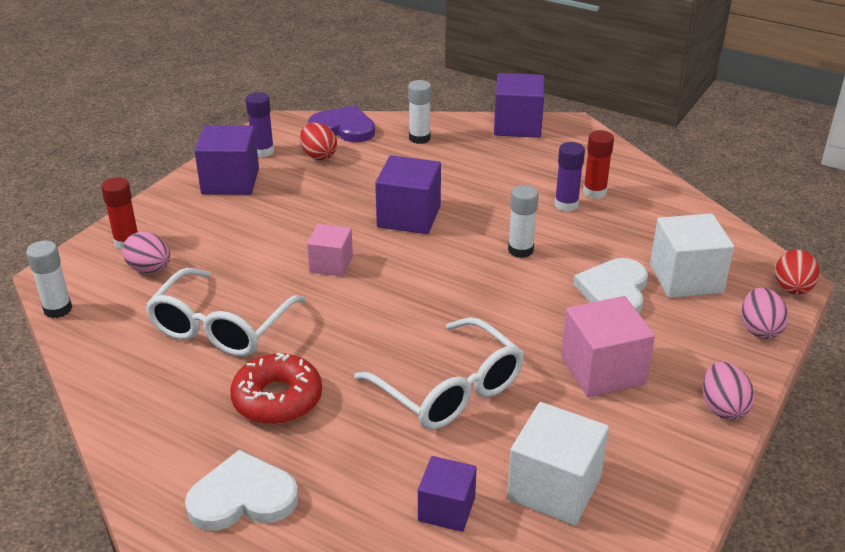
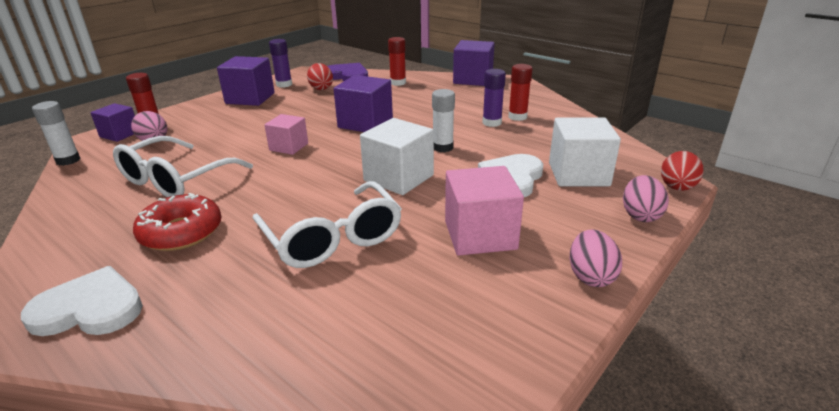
camera: 10 degrees right, 5 degrees down
(419, 138) = (398, 83): white glue stick -> red glue stick
(446, 509) = (271, 342): purple cube -> purple cube (120, 134)
(554, 488) = (390, 333): white cube -> white cube (398, 178)

